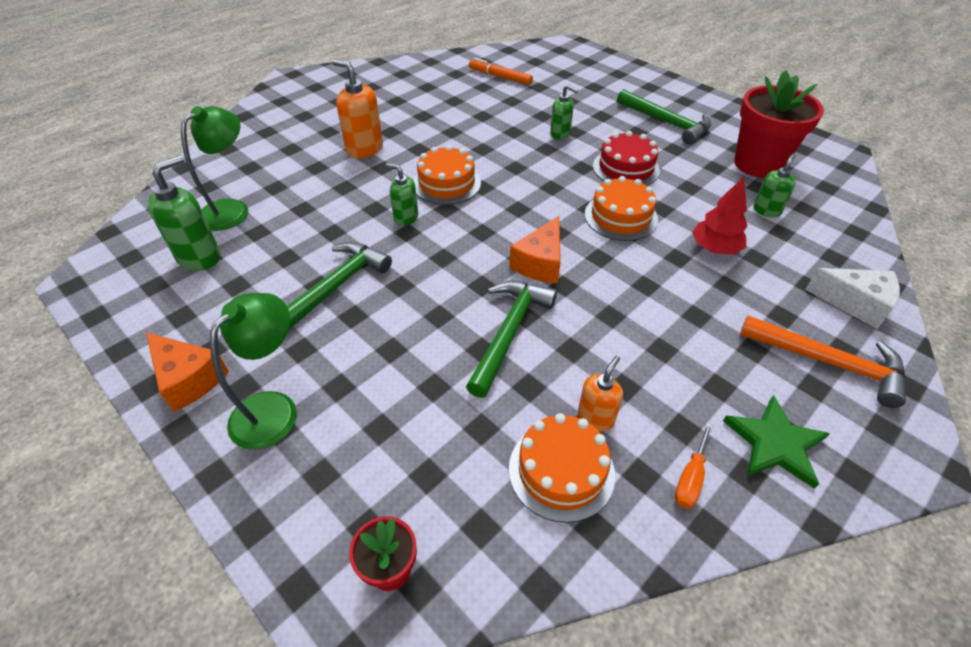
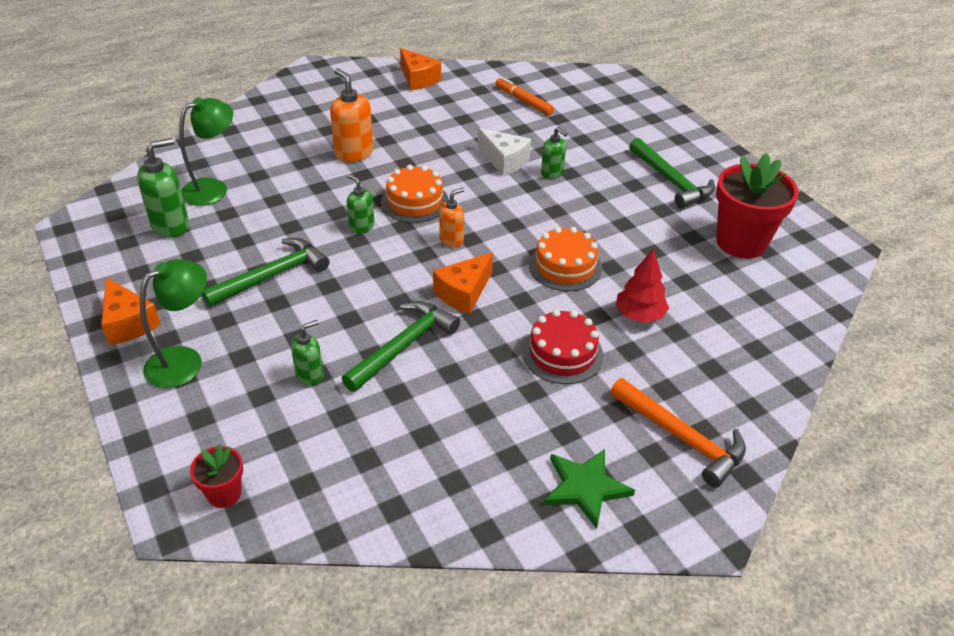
camera: 15 degrees right, 5 degrees down
(394, 73) = (418, 79): none -> orange cheese
(561, 470) = (390, 462): orange cake -> none
(596, 417) = (441, 430): orange soap dispenser -> orange soap dispenser (451, 240)
(626, 168) = (599, 220): red cake -> red cake (562, 353)
(690, 478) = (494, 494): orange screwdriver -> none
(766, 210) = (718, 290): green soap dispenser -> green soap dispenser (310, 375)
(855, 304) = (746, 394): white cheese -> white cheese (504, 161)

